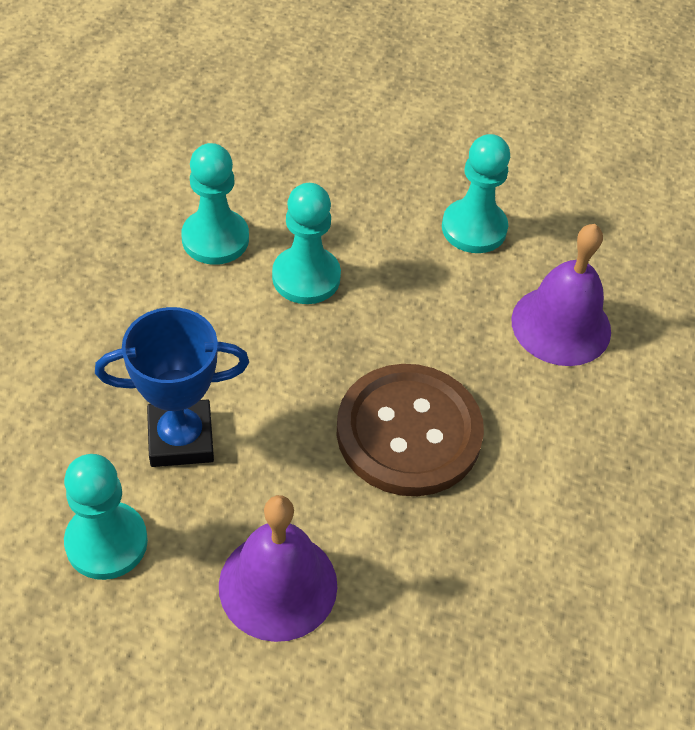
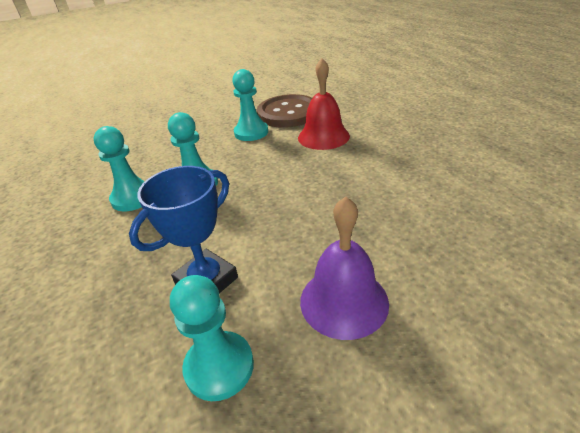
camera: 35 degrees left, 15 degrees down
(409, 432) = (316, 200): brown button -> brown button (288, 113)
(561, 325) = (323, 136): purple bell -> red bell

